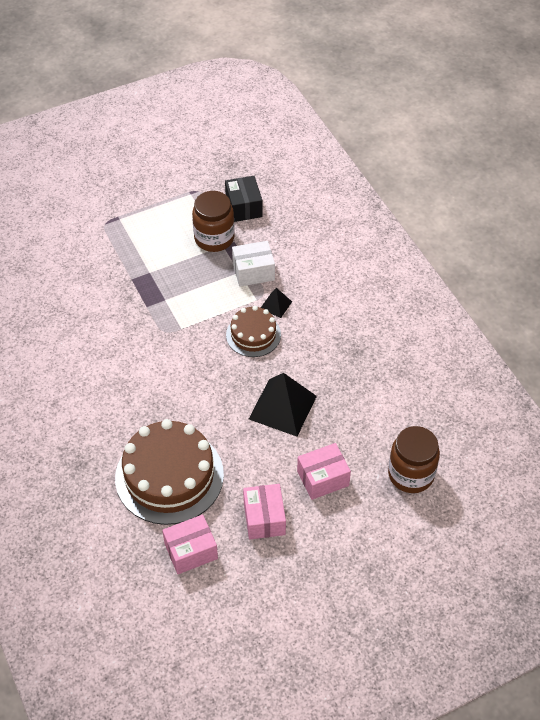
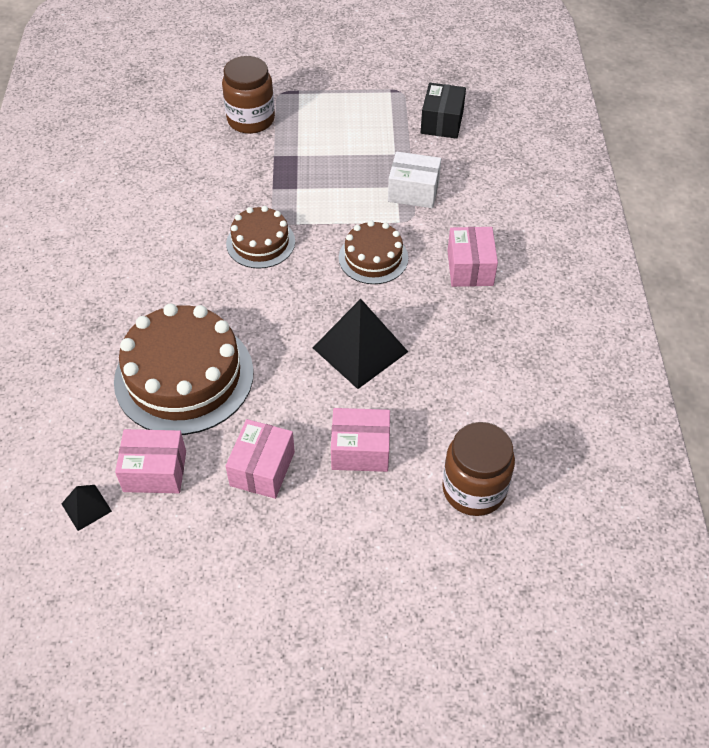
camera: 25 degrees right, 0 degrees up
(163, 353) = (260, 242): none -> brown cake
(214, 238) = (389, 143): brown jar -> brown jar (251, 120)
(276, 305) = (418, 235): black pyramid -> black pyramid (86, 507)
(326, 317) = (470, 268): none -> pink box

